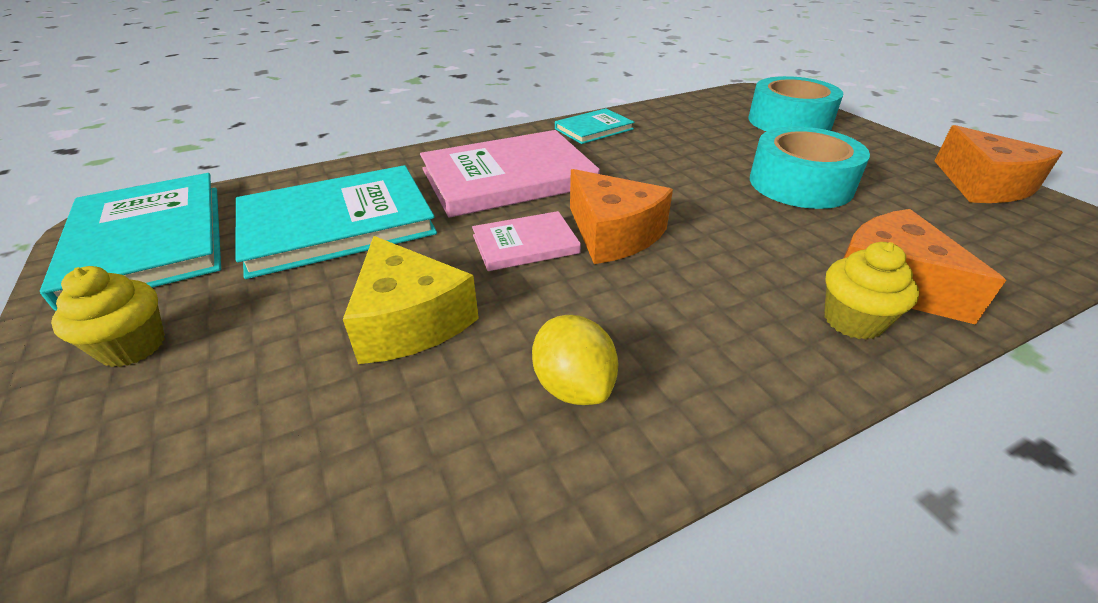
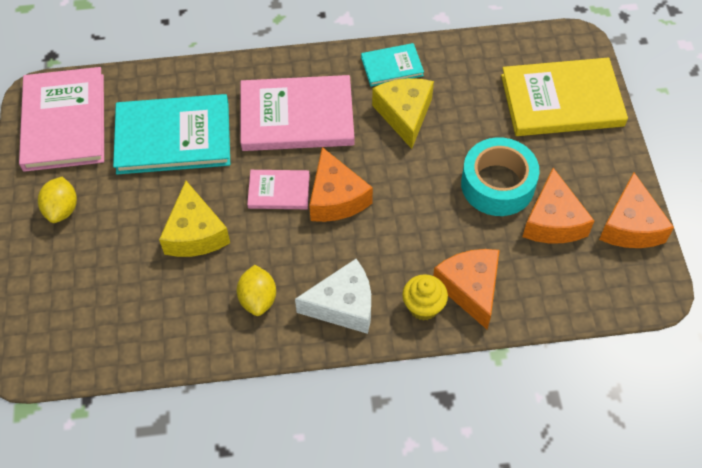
camera: 20 degrees right, 20 degrees up
(132, 346) = (62, 209): yellow cupcake -> yellow lemon
(149, 241) = (64, 122): turquoise book -> pink book
(638, 155) = (404, 114): none -> yellow cheese
(730, 353) = (343, 305): none -> white cheese
(789, 121) = (561, 100): turquoise tape -> yellow book
(899, 199) = (553, 221): none -> orange cheese

